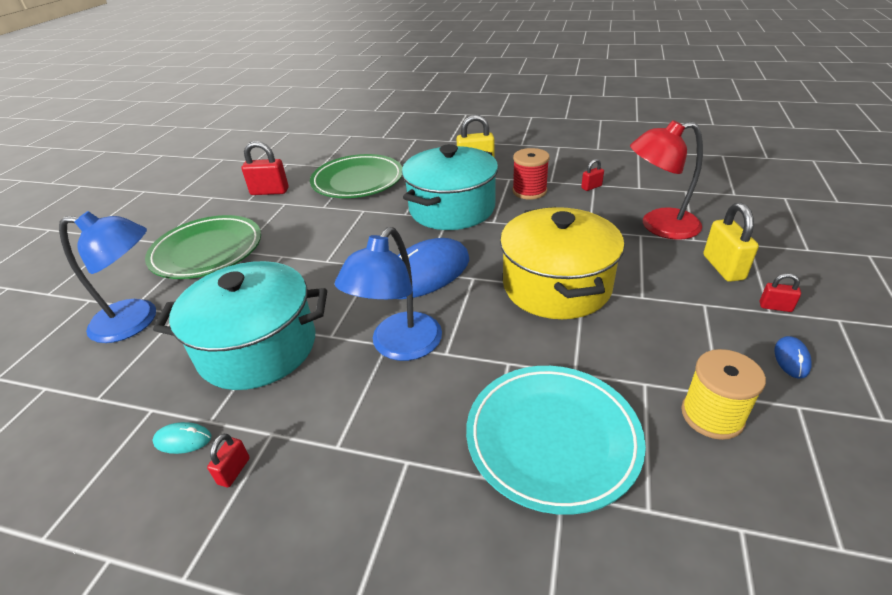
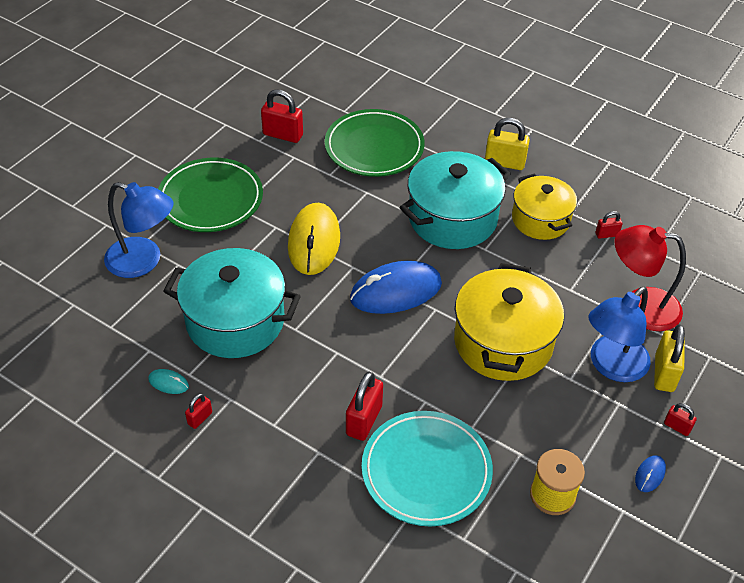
camera: 15 degrees right, 10 degrees up
(326, 257) = (314, 242): none -> yellow mouse
(399, 347) = (346, 358): blue lamp -> blue lamp (611, 366)
(448, 404) = (364, 420): none -> red padlock
(529, 191) = (540, 219): red spool -> yellow pot

